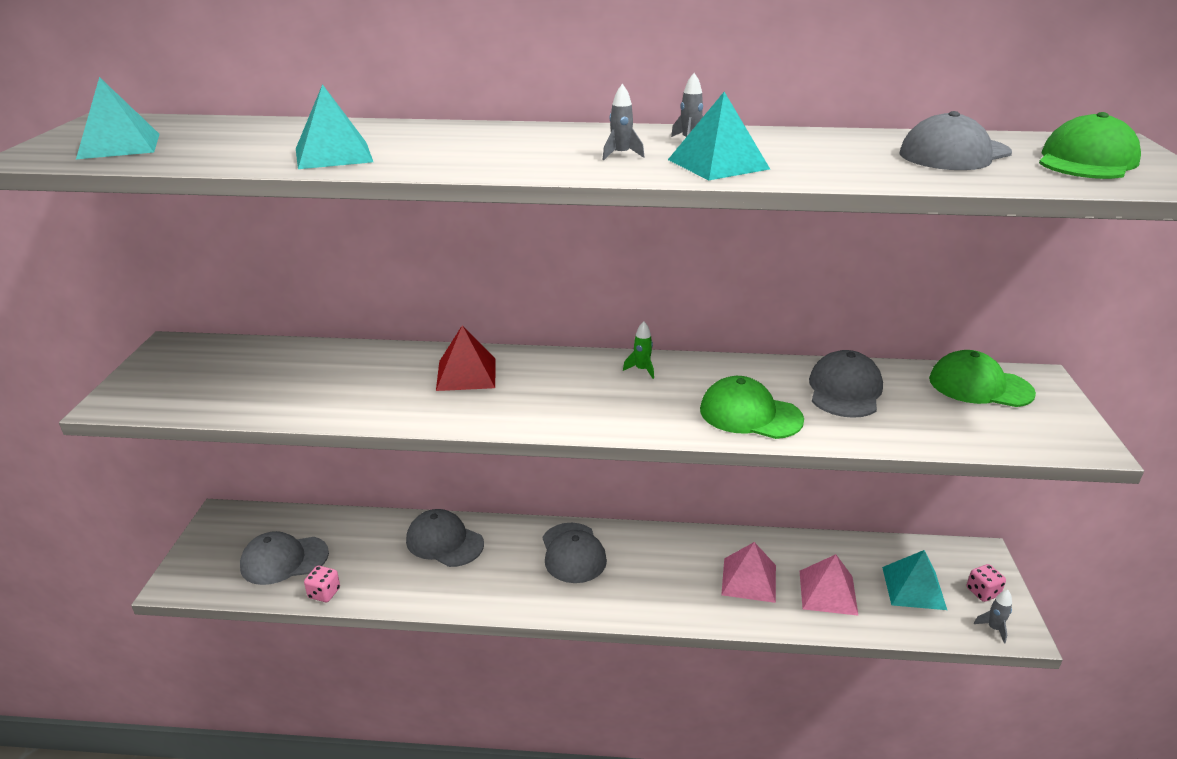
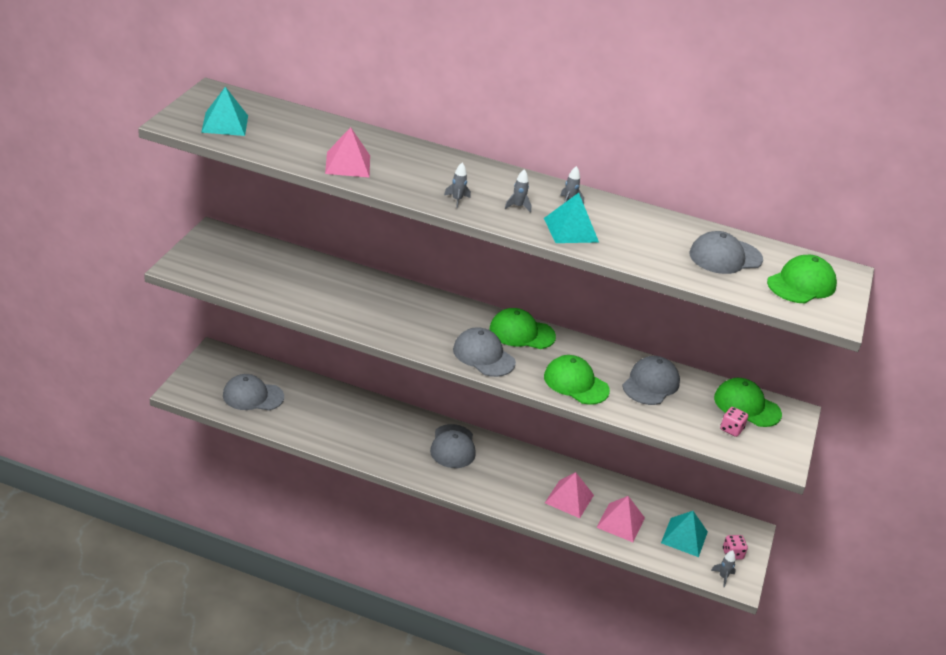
camera: 10 degrees right, 5 degrees up
(324, 593) = (275, 426): pink dice -> pink dice (731, 429)
(333, 155) = (347, 164): turquoise pyramid -> pink pyramid
(444, 542) = (365, 414): grey cap -> grey cap (483, 356)
(466, 374) = (403, 305): red pyramid -> none
(525, 163) = (457, 200): none -> grey rocket
(641, 370) = (521, 333): green rocket -> green cap

